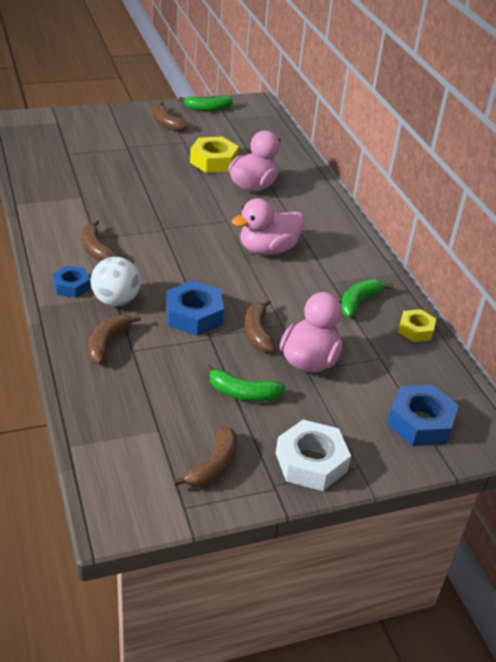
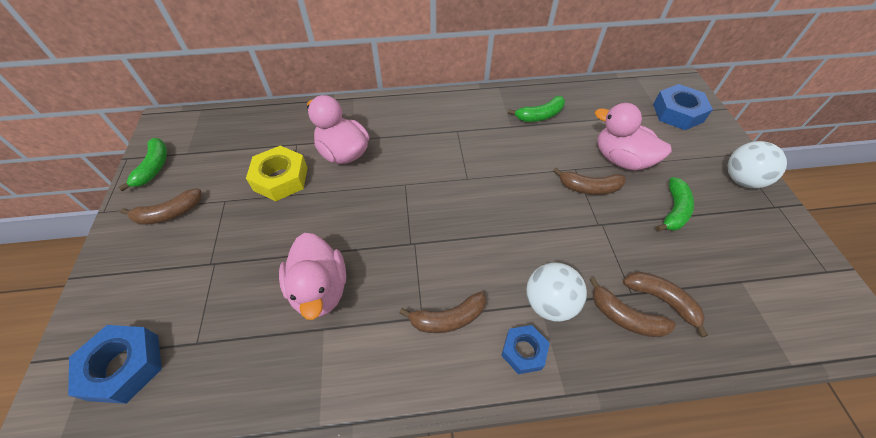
camera: 75 degrees left, 15 degrees up
(194, 315) = (568, 233): blue nut -> blue nut (124, 366)
(213, 466) = (770, 244): brown banana -> brown banana (661, 300)
(267, 249) = (459, 160): pink duck -> pink duck (320, 289)
(311, 462) = (741, 180): white nut -> white ball
(359, 302) = (540, 115): green banana -> green banana turned 75 degrees counterclockwise
(415, 330) = (572, 92): yellow nut -> none

